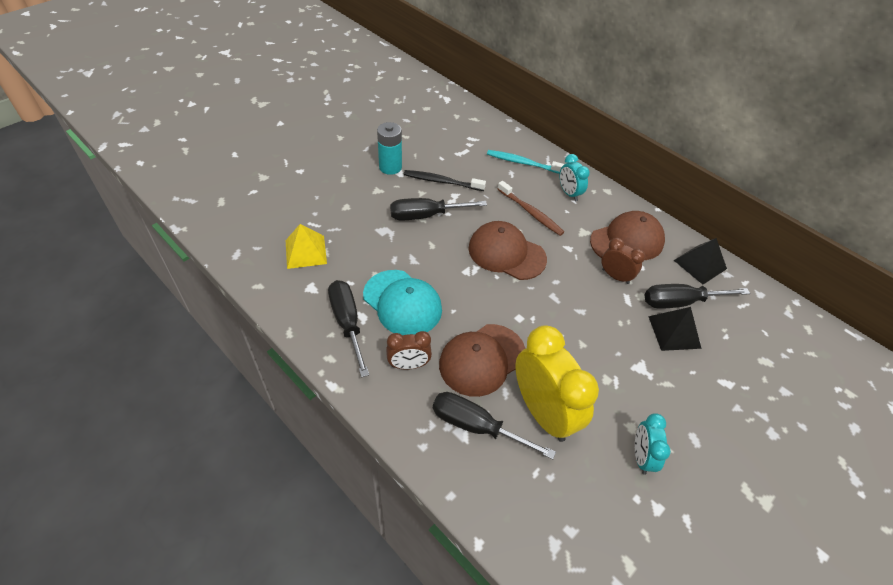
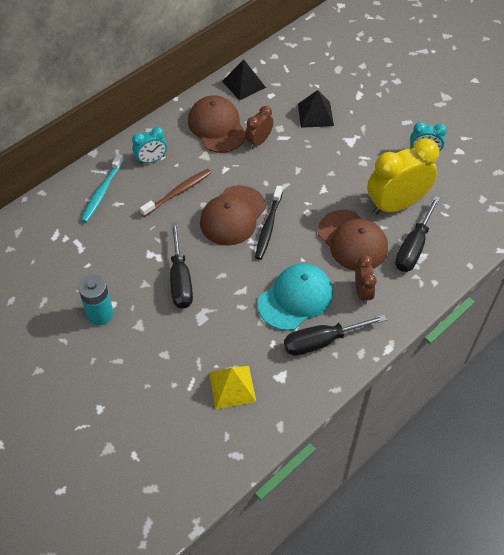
camera: 85 degrees left, 5 degrees up
(442, 182) = (128, 265): black toothbrush -> black toothbrush (268, 226)
(680, 302) = (285, 105): black screwdriver -> none

